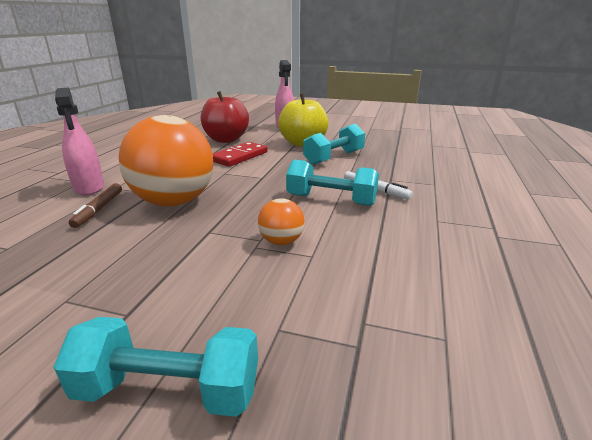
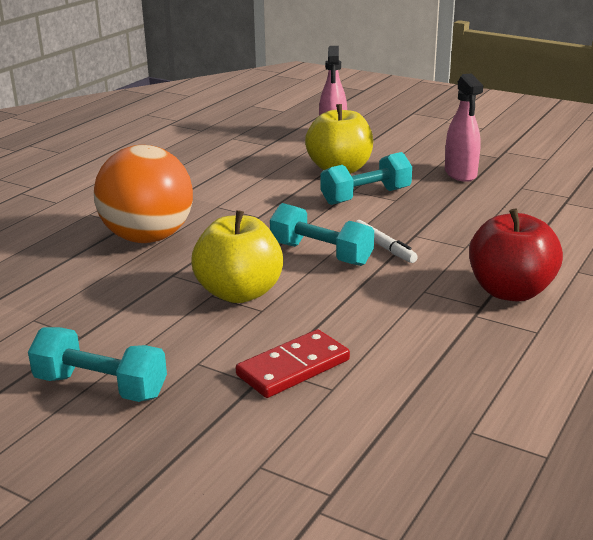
camera: 15 degrees right, 0 degrees up
(89, 188) = (63, 211): pink spray bottle -> pink spray bottle (460, 174)
(99, 209) = (70, 238): brown marker -> none
(226, 140) = (240, 154): red apple -> red apple (510, 291)
(239, 157) = (245, 184): red domino -> red domino (293, 368)
(281, 241) = (239, 293): orange ball -> yellow apple

